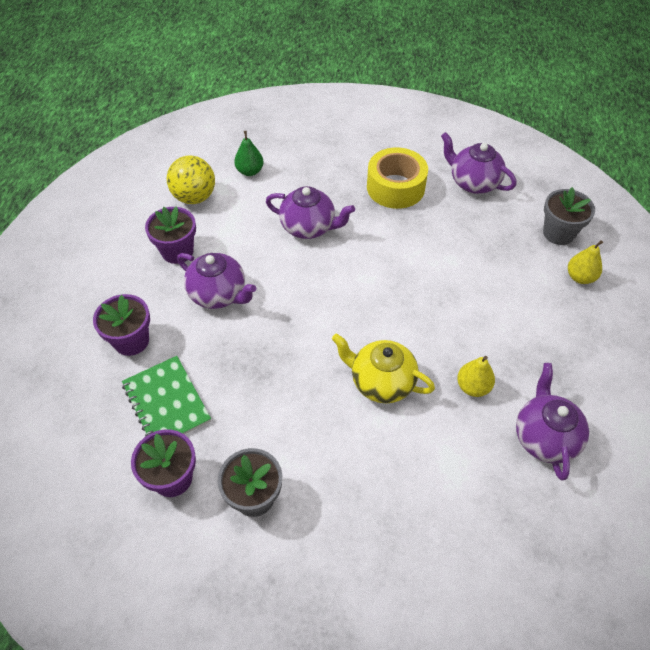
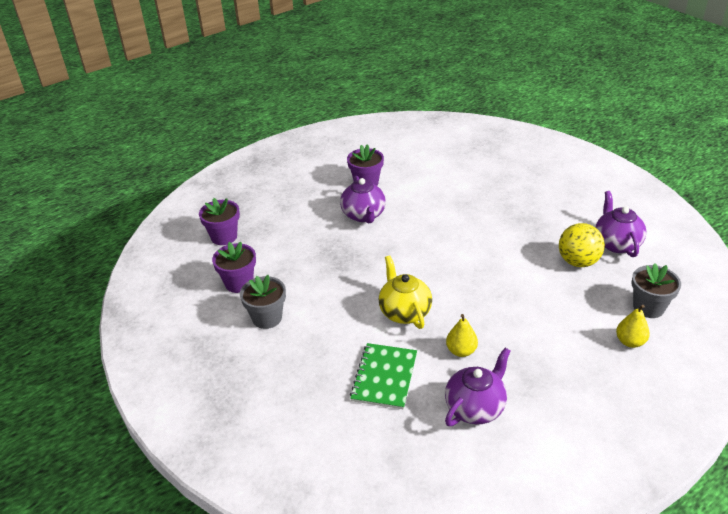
camera: 45 degrees right, 15 degrees down
(131, 341) = (292, 211): purple flower pot -> purple flower pot (224, 237)
(166, 402) = (275, 249): green notebook -> green notebook (384, 377)
(194, 197) = (409, 161): yellow ball -> yellow ball (578, 262)
(250, 171) = (459, 163): green pear -> none
(309, 227) = (460, 210): purple teapot -> none
(395, 187) = (550, 218): yellow tape -> none

